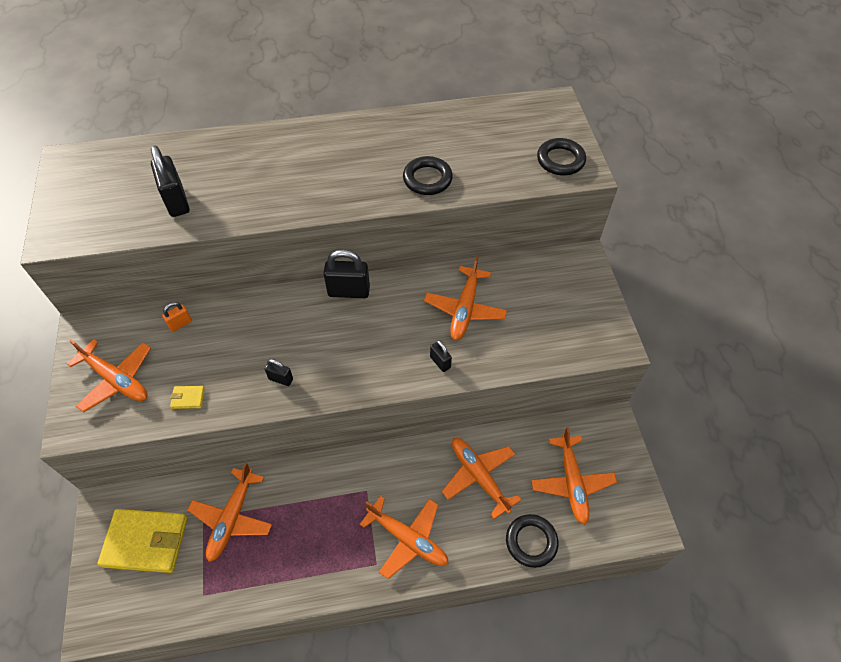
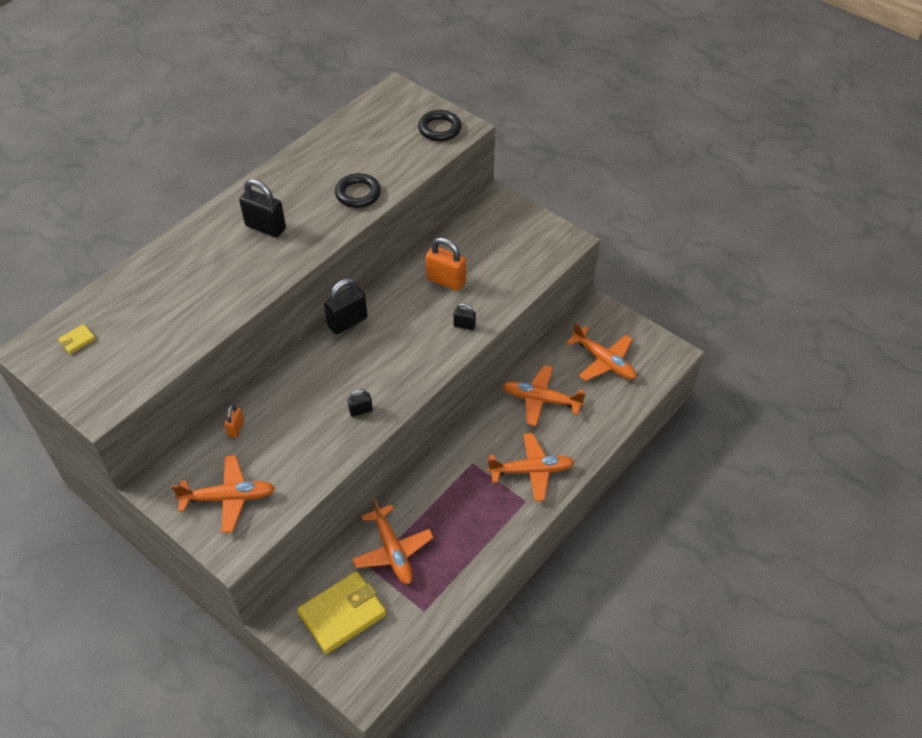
camera: 40 degrees left, 5 degrees down
(177, 201) = (175, 321): black padlock -> black padlock (265, 227)
(188, 398) = (303, 470): yellow wallet -> yellow wallet (77, 340)
(465, 309) = (446, 281): orange plane -> orange padlock
(531, 542) = (611, 414): black ring -> none

